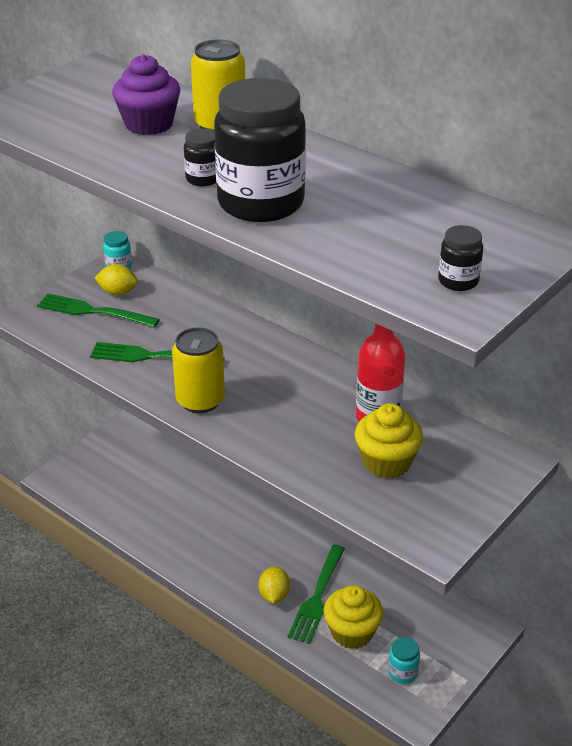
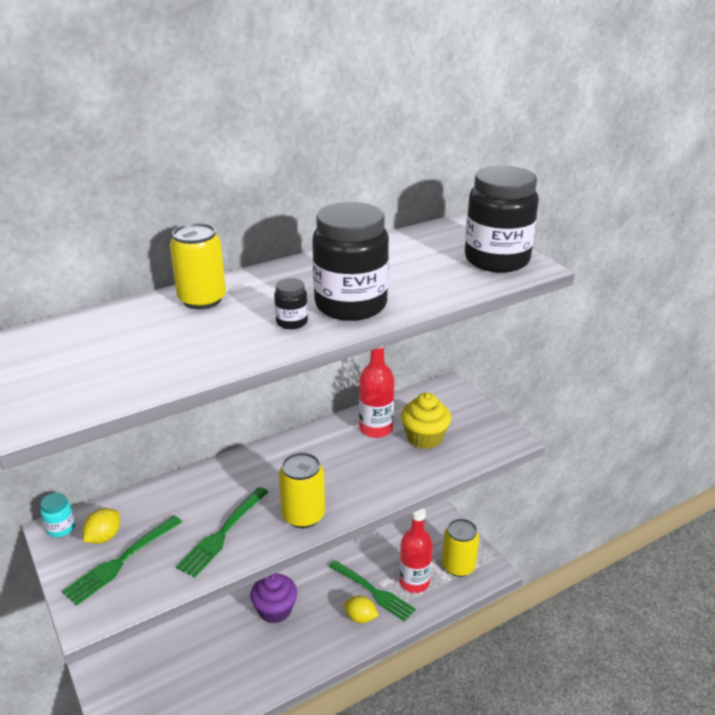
camera: 70 degrees left, 5 degrees down
(149, 124) = (165, 331): purple cupcake -> purple cupcake (275, 610)
(352, 632) = (414, 582): yellow cupcake -> red bottle
(402, 672) = (458, 566): turquoise jar -> yellow can
(458, 281) = (497, 260): black jar -> black jar, size x2.37

